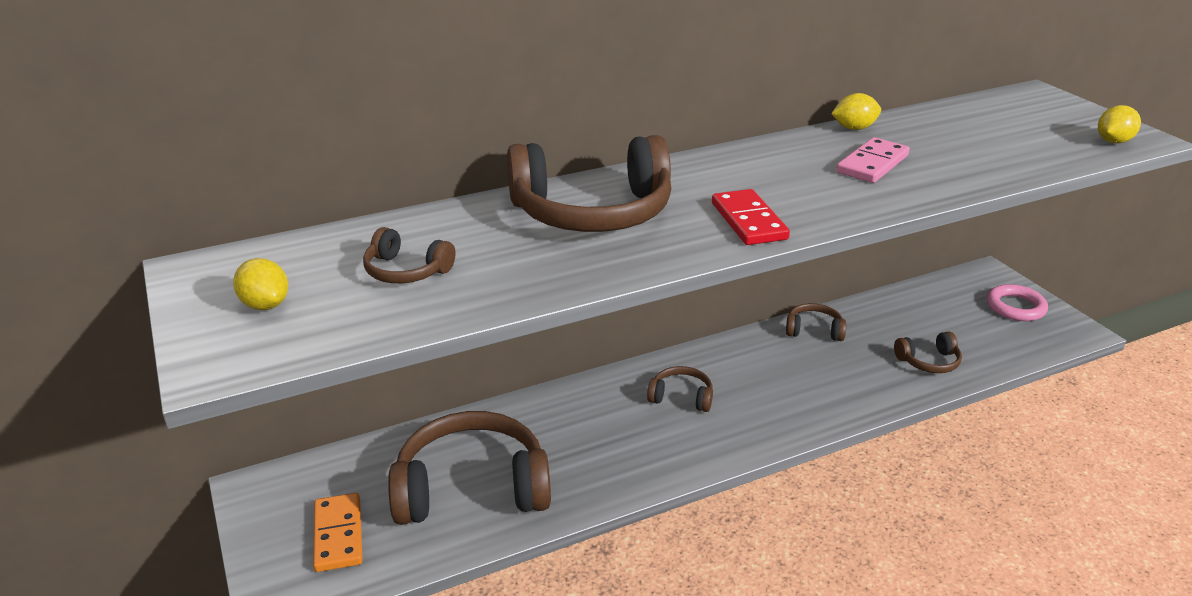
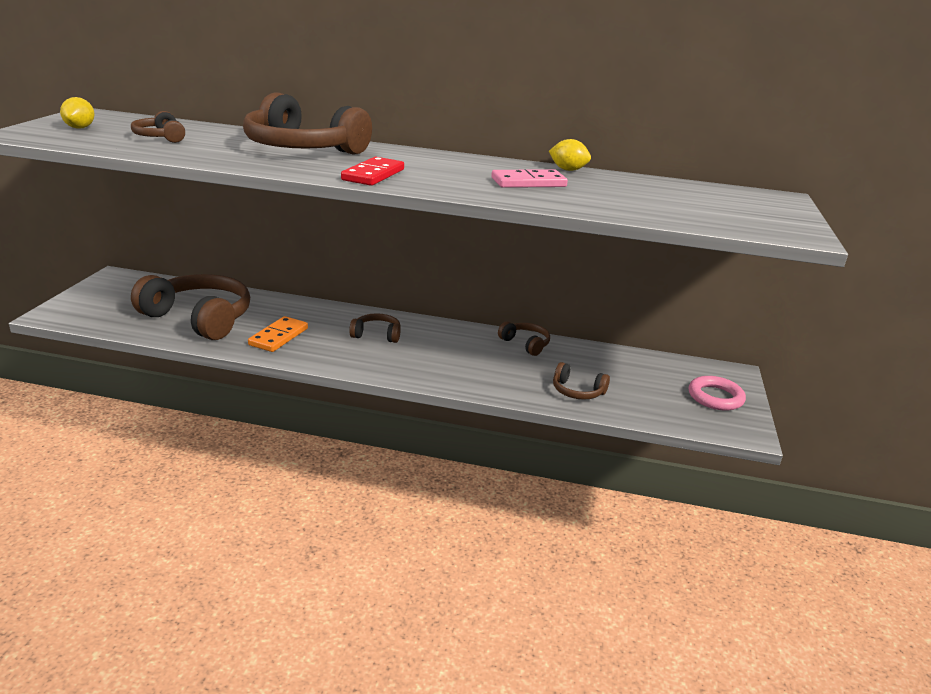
camera: 35 degrees right, 5 degrees down
(338, 535) = (113, 306): orange domino -> orange domino (278, 337)
(681, 397) = (377, 335): brown headphones -> brown headphones turned 45 degrees counterclockwise
(1113, 141) = (765, 228): yellow lemon -> none

